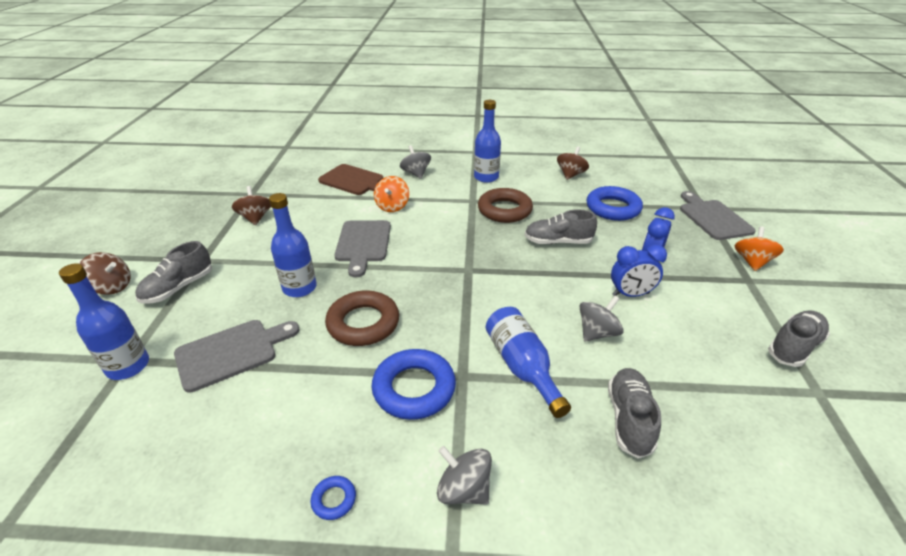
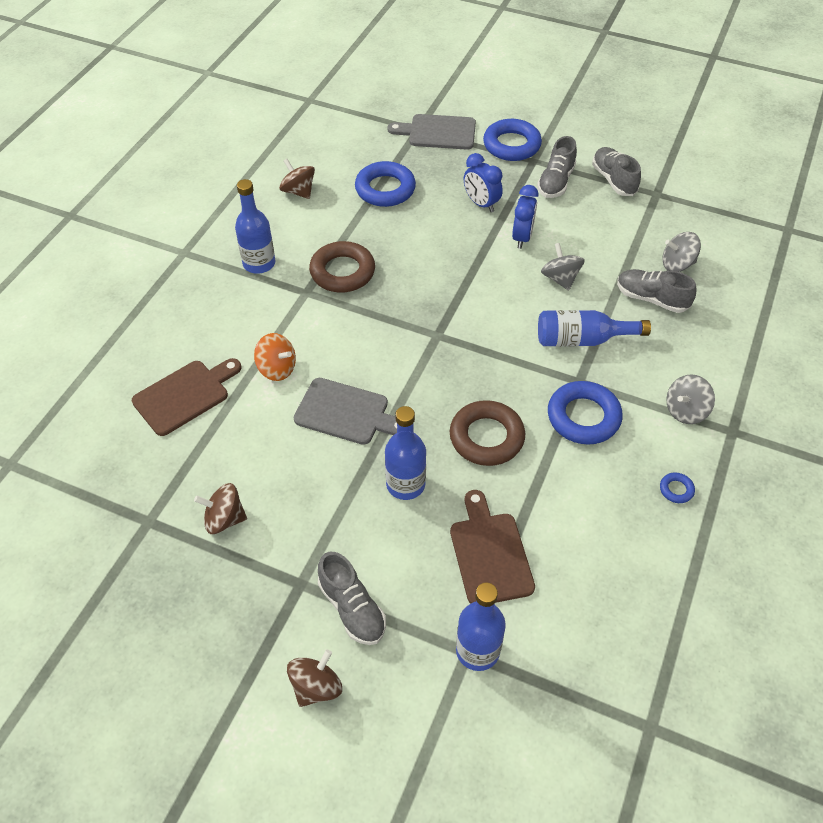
camera: 70 degrees left, 15 degrees up
(231, 352) = (489, 553): grey cutting board -> brown cutting board
(416, 173) = (206, 326): grey spinning top -> grey spinning top (677, 264)
(558, 242) = (423, 252): grey shoe -> grey shoe (556, 182)
(752, 262) = (511, 145): orange spinning top -> blue ring

